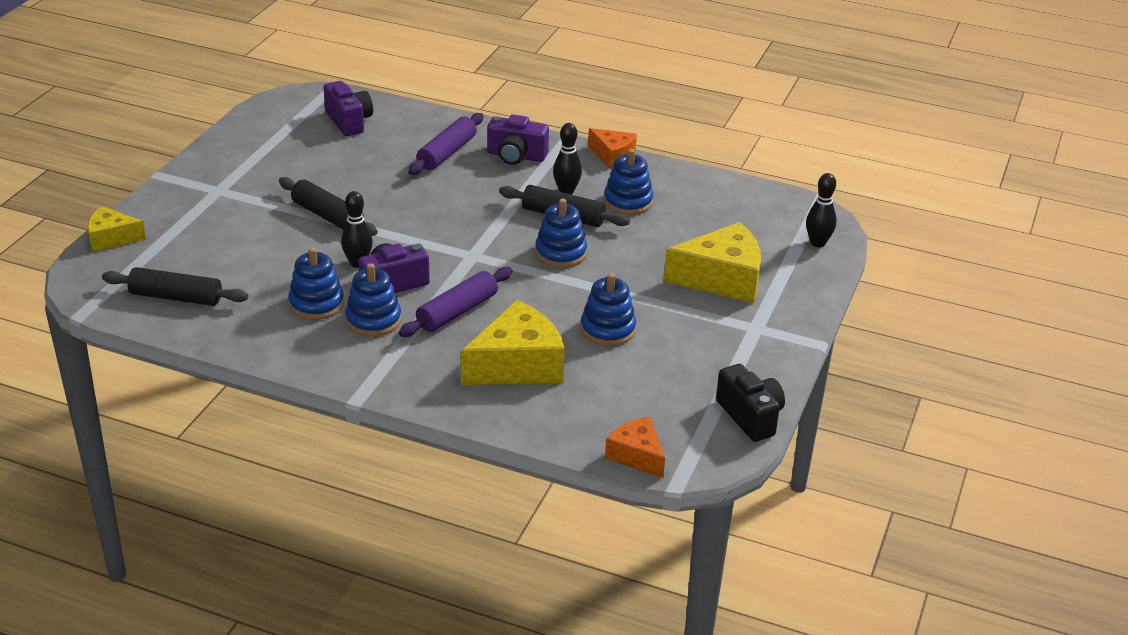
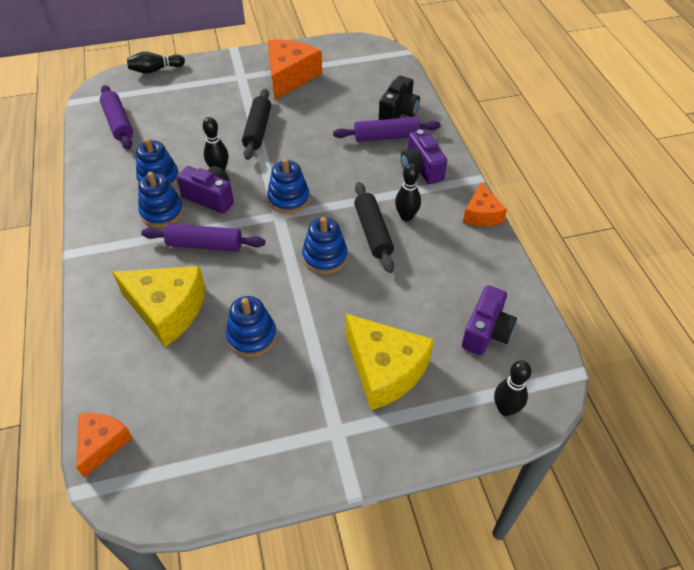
camera: 55 degrees right, 15 degrees up
(111, 238) = (155, 70): yellow cheese -> black bowling pin
(176, 297) = (118, 123): black rolling pin -> purple rolling pin
(268, 162) = (290, 77): none -> orange cheese
(349, 121) = (372, 79): purple camera -> purple camera (486, 332)
(628, 202) = (430, 256): blue stacking toy -> blue stacking toy (288, 199)
(750, 416) = (206, 496): black camera -> black camera (399, 112)

